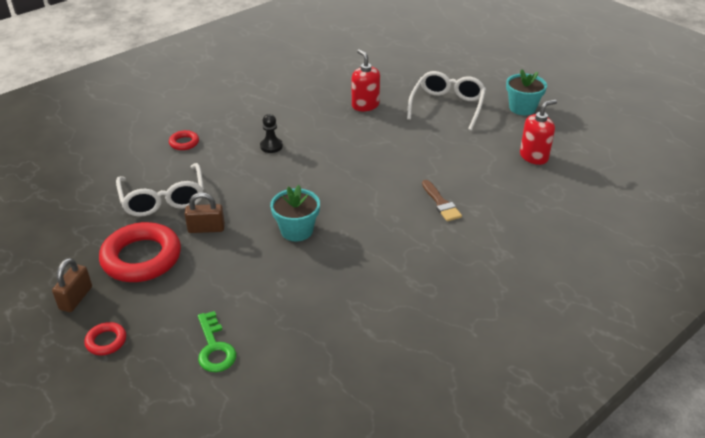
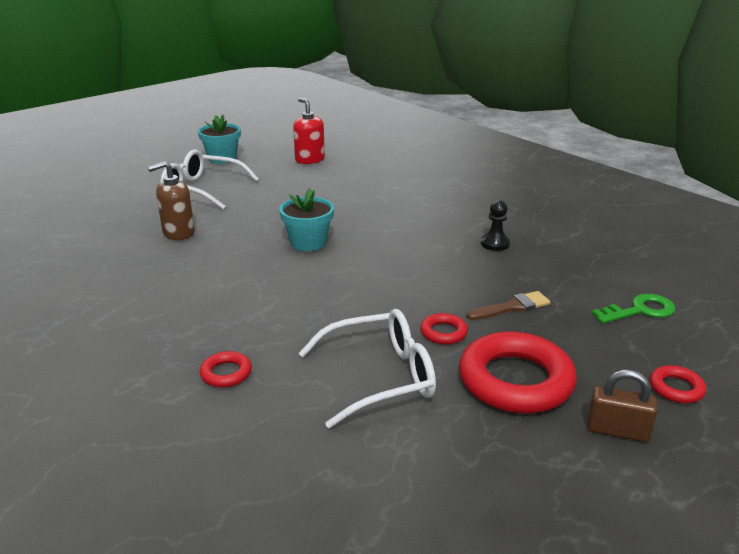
camera: 90 degrees left, 10 degrees down
(206, 228) = (443, 332): brown padlock -> red ring
(271, 146) = (257, 294): black pawn -> black pawn (495, 244)
(296, 230) = (437, 271): turquoise flower pot -> turquoise flower pot (308, 242)
(365, 105) = (178, 233): red soap dispenser -> brown soap dispenser
(441, 203) = (383, 199): brown brush -> brown brush (512, 307)

